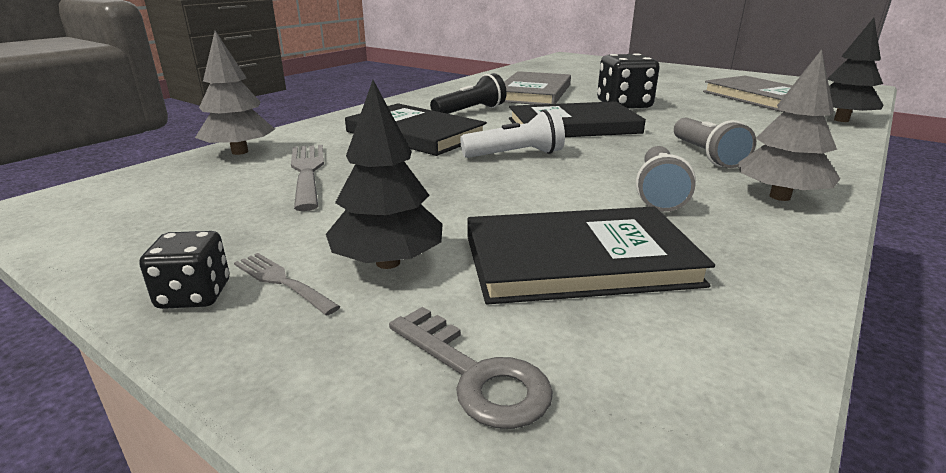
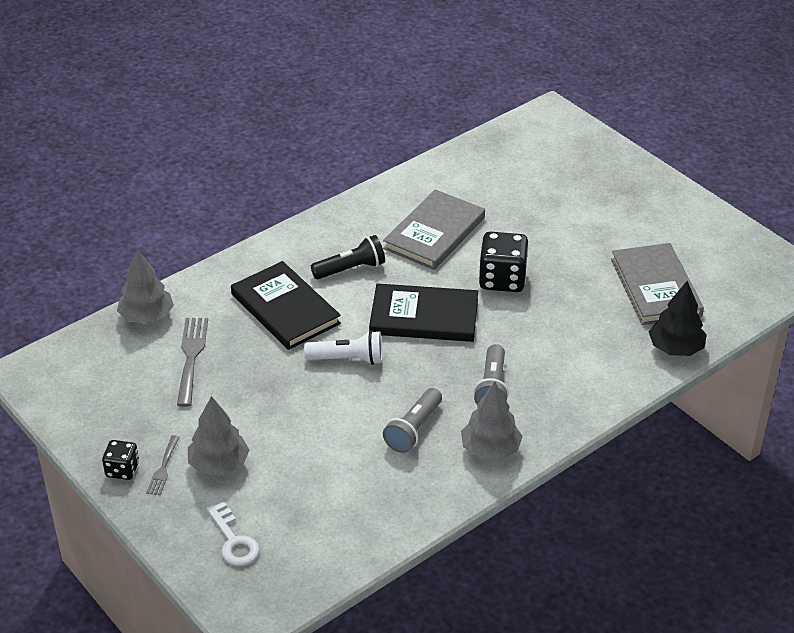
camera: 15 degrees right, 15 degrees up
(281, 281) = (163, 468): grey fork -> grey fork turned 135 degrees counterclockwise
(388, 262) = (219, 464): black tree -> grey tree
(475, 375) = (234, 541): grey key -> white key
(578, 260) = (319, 483): black book -> none

